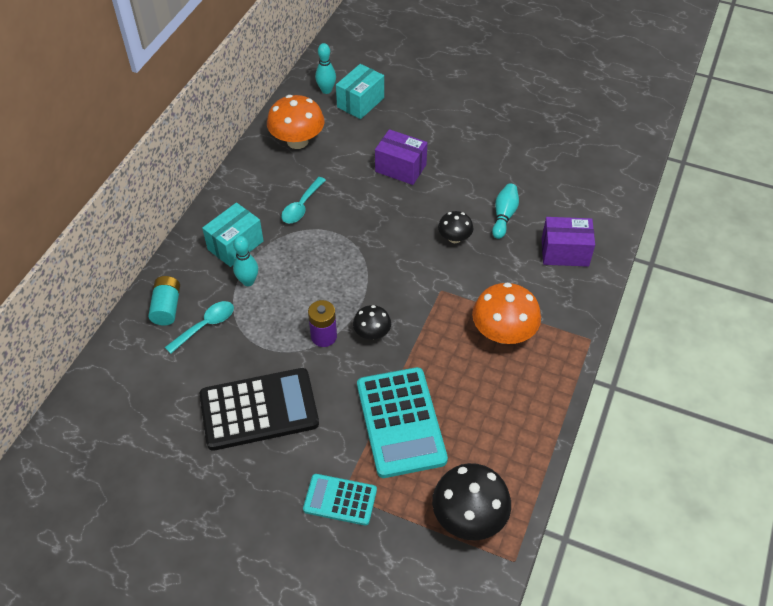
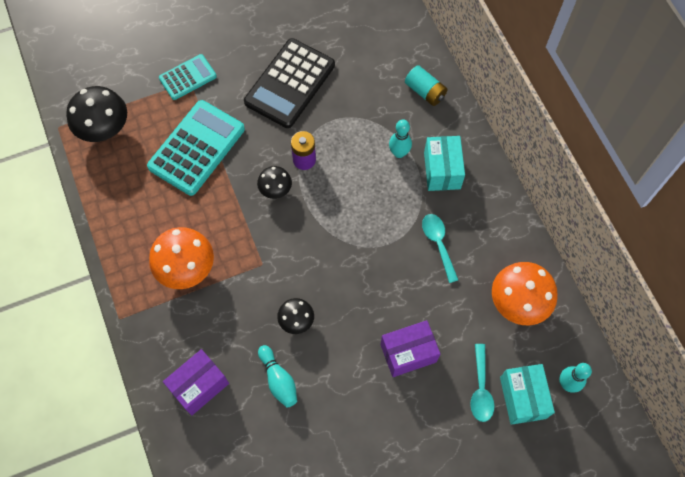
camera: 135 degrees right, 15 degrees up
(205, 325) = (386, 102): turquoise spoon -> turquoise spoon (481, 389)
(401, 422) = (196, 148): turquoise calculator -> turquoise calculator turned 90 degrees clockwise

